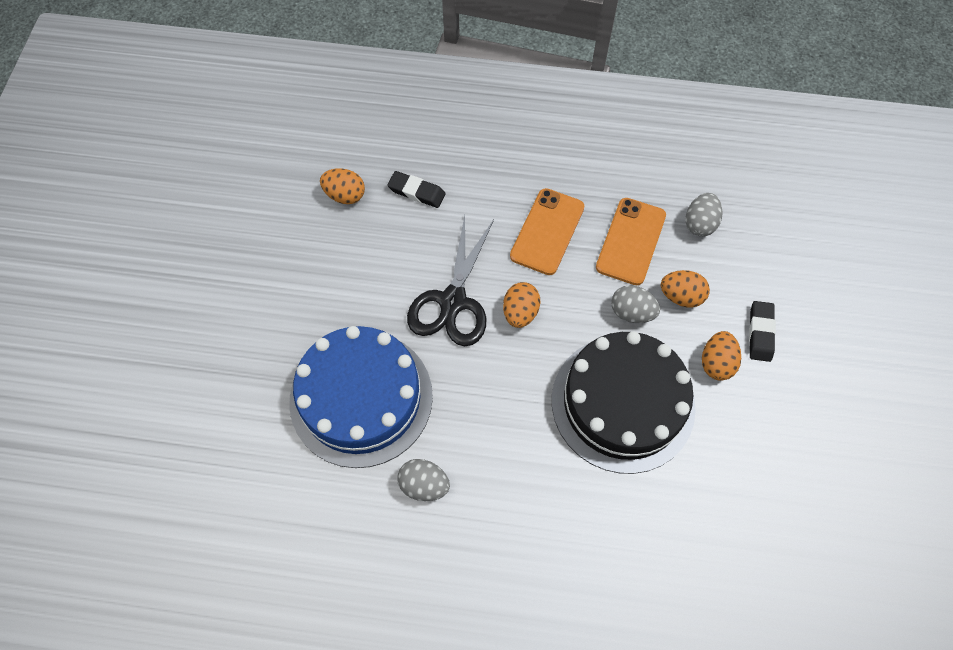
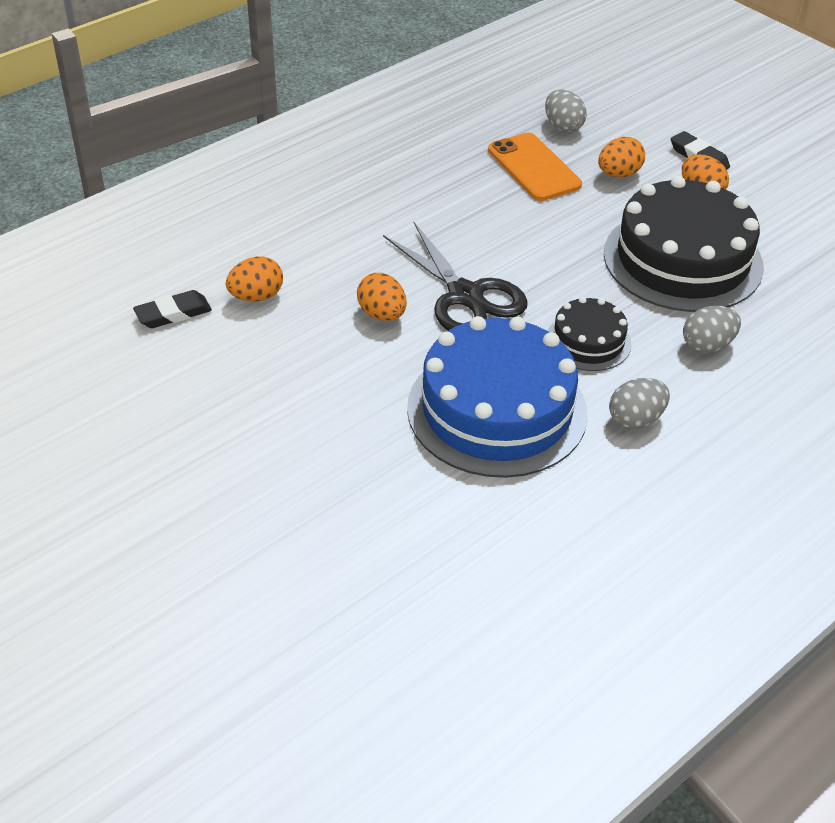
camera: 50 degrees left, 20 degrees down
(416, 192) = (317, 251): black eraser -> black eraser (173, 314)
(476, 404) = (588, 341): none -> black cake
(520, 312) = (527, 264): orange egg -> orange egg (382, 314)
(547, 231) = (465, 203): orange phone -> none
(631, 312) = (602, 206): grey egg -> grey egg (707, 345)

